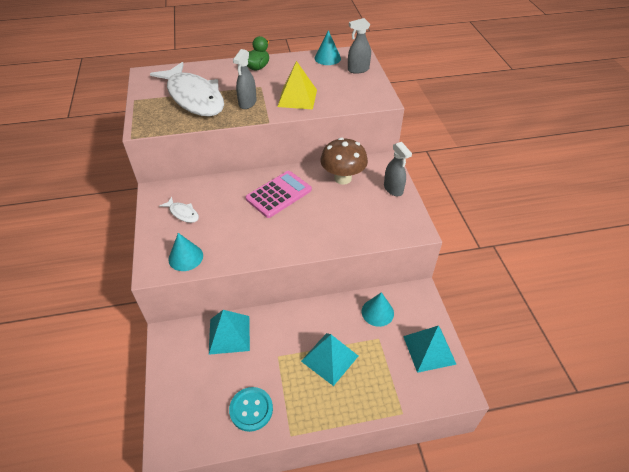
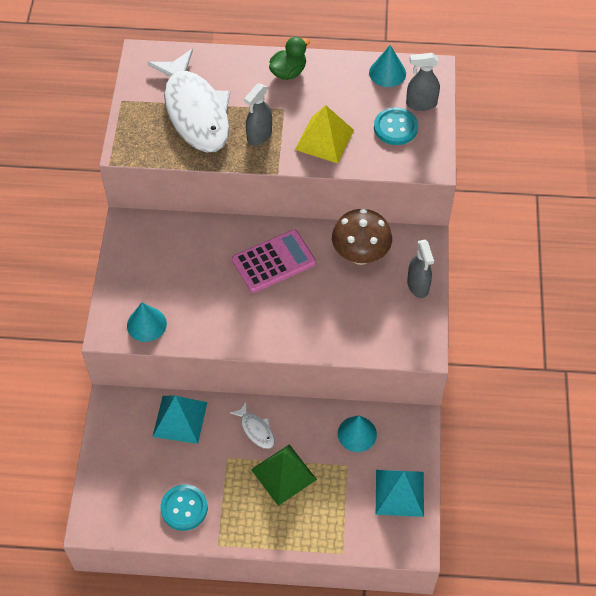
camera: 15 degrees right, 10 degrees up
(183, 213) = (154, 263): white fish -> white fish (256, 429)
(329, 358) = (283, 474): turquoise pyramid -> green pyramid
(346, 84) = (395, 127): none -> turquoise button

